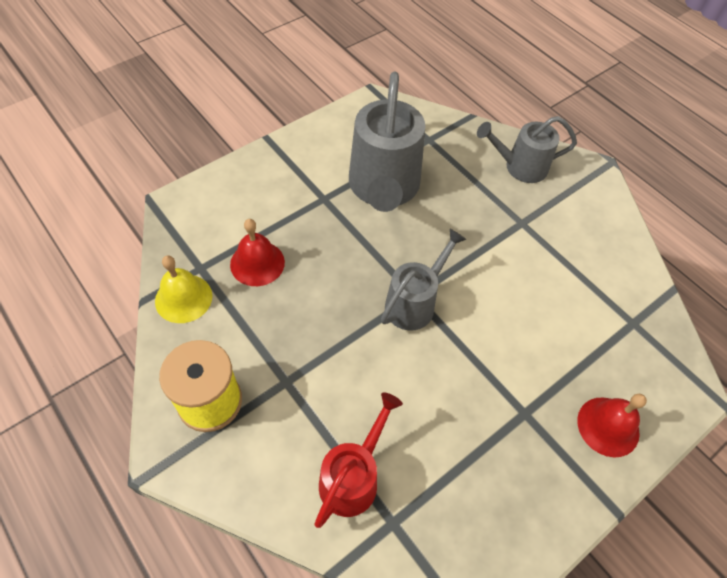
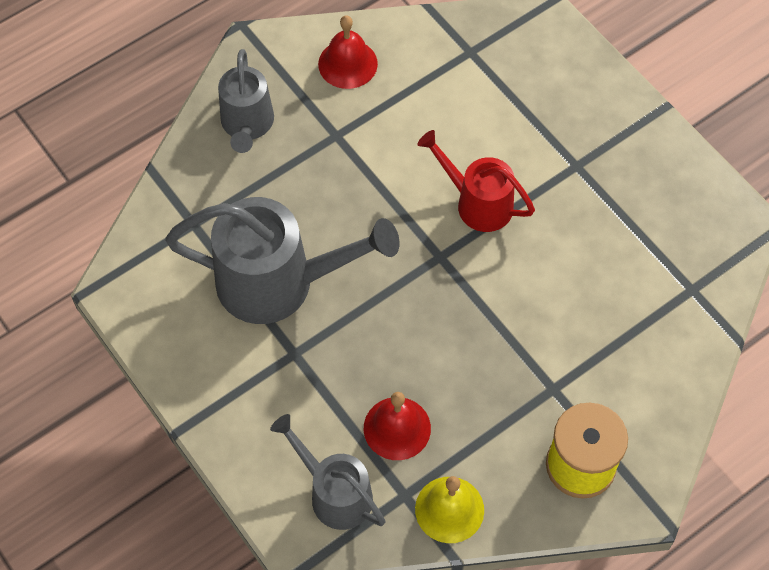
camera: 85 degrees left, 5 degrees up
(353, 476) = (651, 323): red watering can -> red watering can (476, 202)
(415, 302) = (449, 256): grey watering can -> grey watering can (334, 492)
(608, 426) = (586, 97): red bell -> red bell (347, 64)

